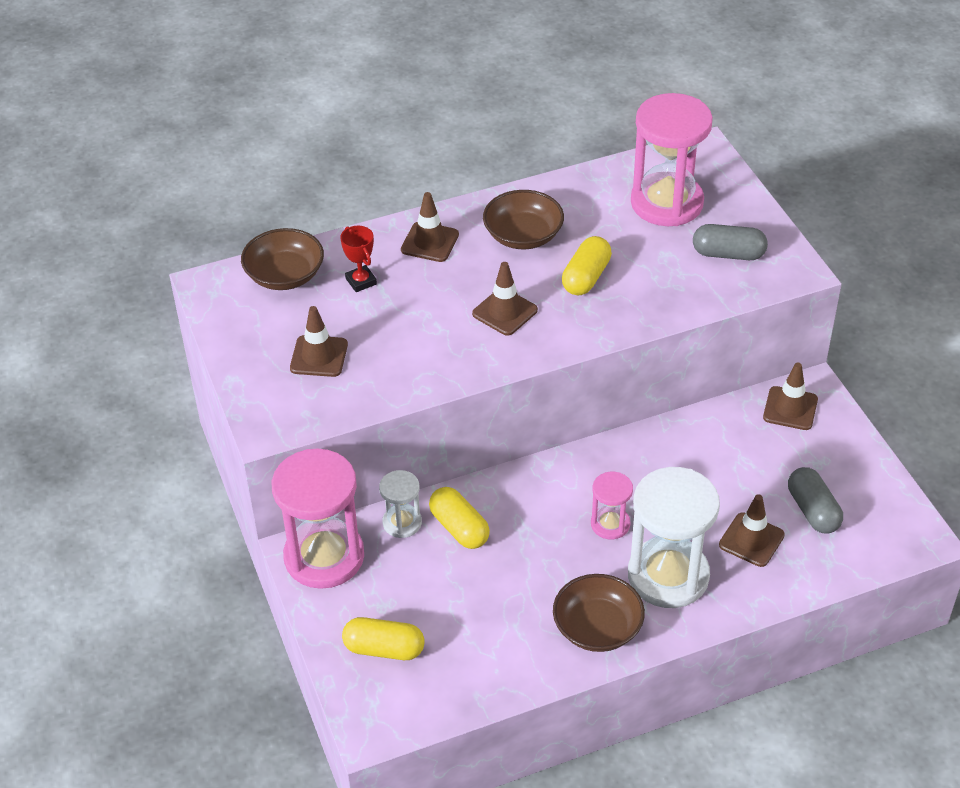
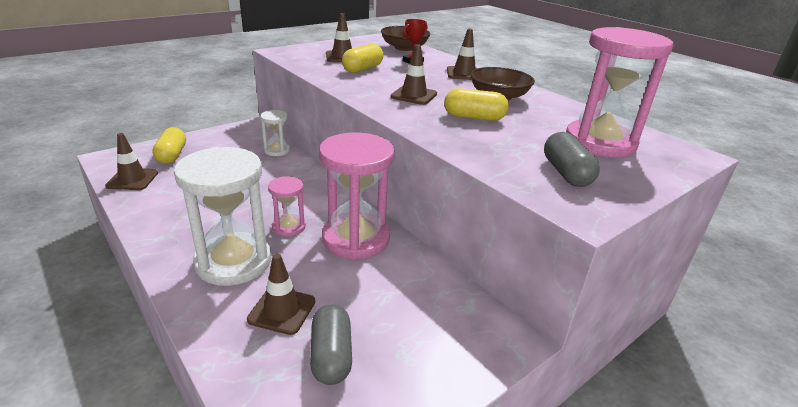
camera: 70 degrees right, 15 degrees down
(324, 557) = (246, 132): pink hourglass -> pink hourglass (356, 238)
(459, 528) = (275, 168): yellow capsule -> yellow capsule (362, 69)
(597, 627) = (178, 231): brown bowl -> none
(790, 408) = (473, 323): brown traffic cone -> brown traffic cone (132, 179)
(813, 510) = (331, 355): grey capsule -> grey capsule turned 60 degrees counterclockwise

